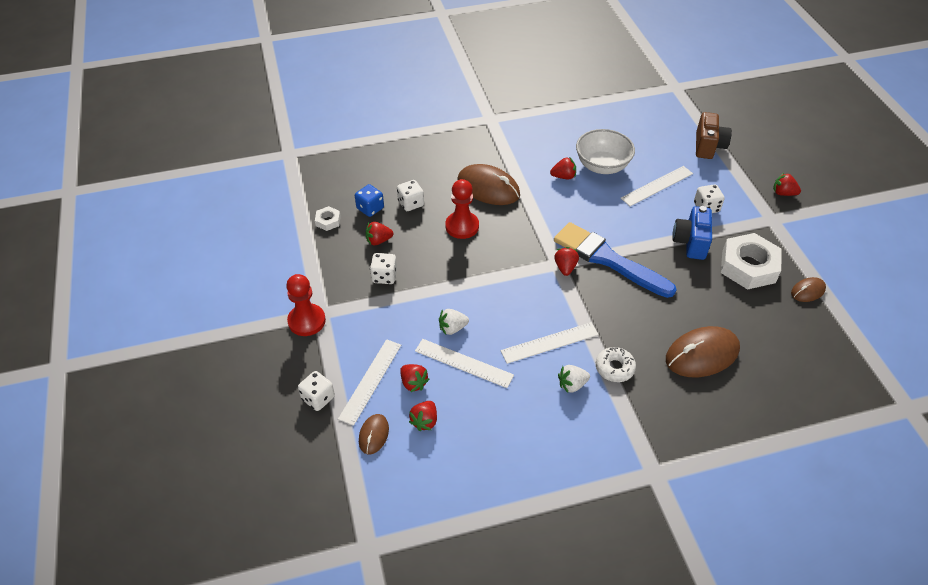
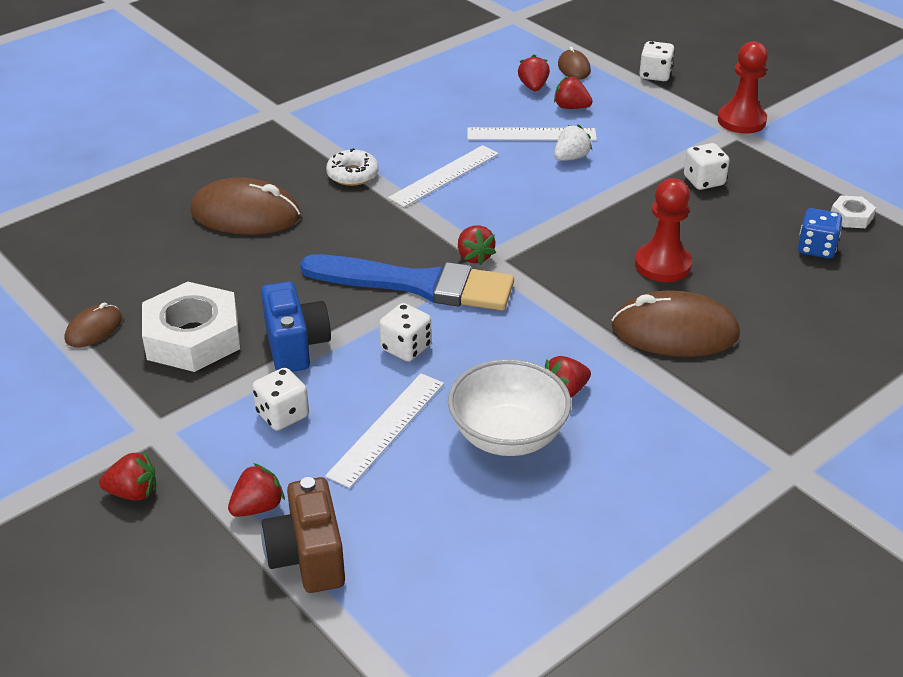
camera: 155 degrees right, 10 degrees down
(370, 381) = (617, 98): white ruler -> none
(378, 241) = (756, 214): red strawberry -> red strawberry (258, 507)
(411, 203) = (767, 272): white dice -> white dice (406, 348)
(572, 385) = (395, 149): white strawberry -> none
(702, 354) = (245, 214): brown mouse -> brown mouse turned 60 degrees clockwise

